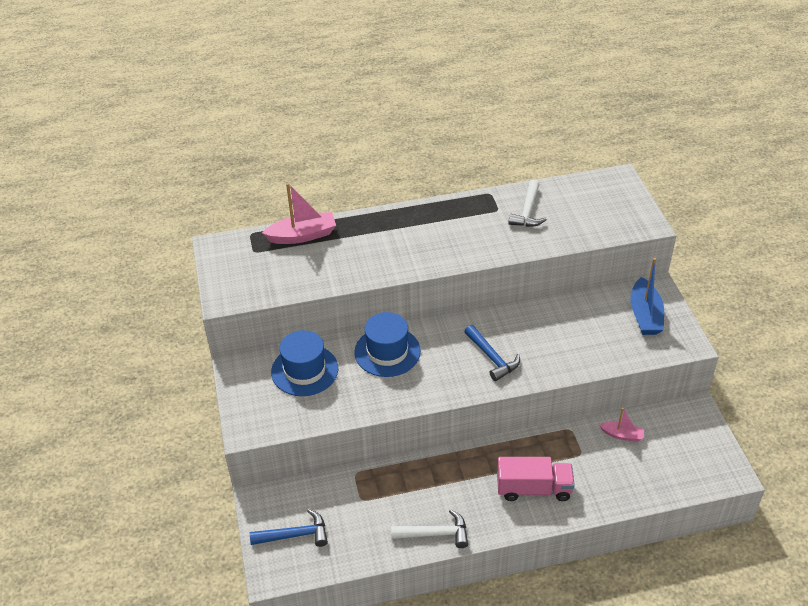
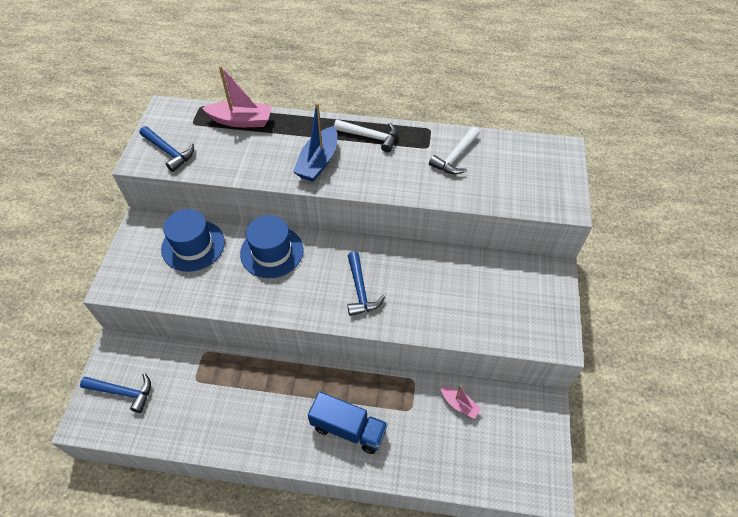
camera: 20 degrees right, 10 degrees up
(249, 284) = (169, 152): none -> blue hammer
(435, 533) = (238, 439): white hammer -> white hammer (370, 137)
(533, 489) = (348, 429): pink truck -> blue truck
(645, 315) = (529, 296): blue boat -> blue boat (318, 162)

